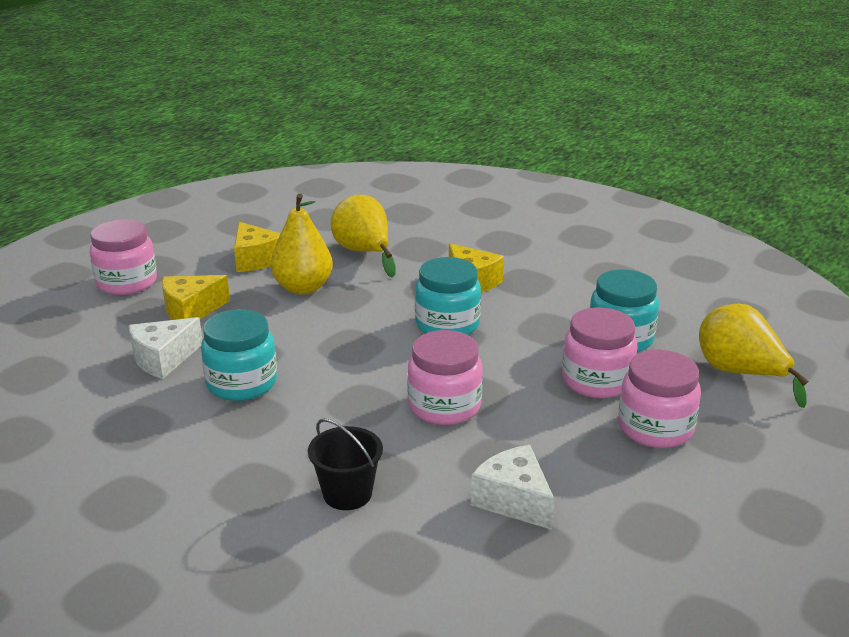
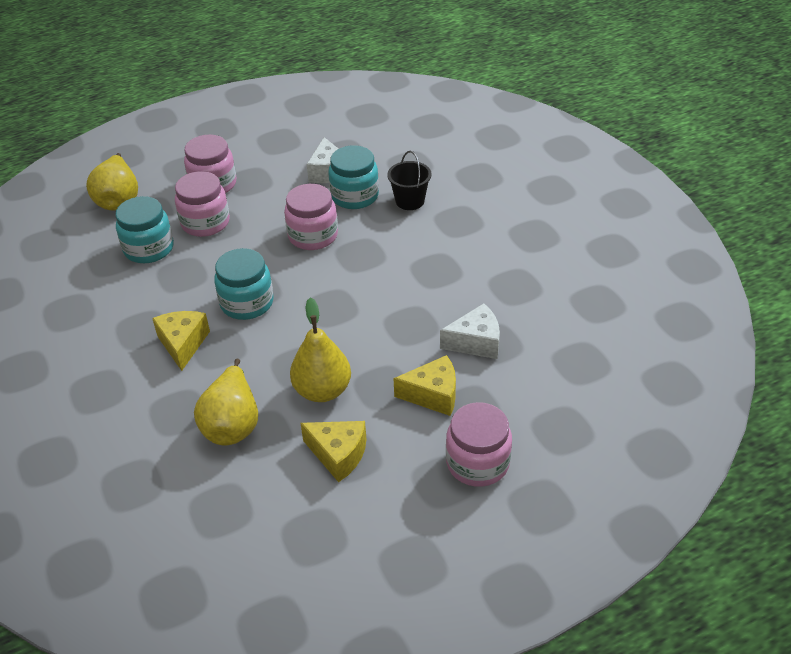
camera: 150 degrees left, 15 degrees up
(241, 383) = (429, 298): turquoise jar -> turquoise jar (355, 196)
(256, 259) = (338, 454): yellow cheese -> yellow cheese turned 120 degrees clockwise

